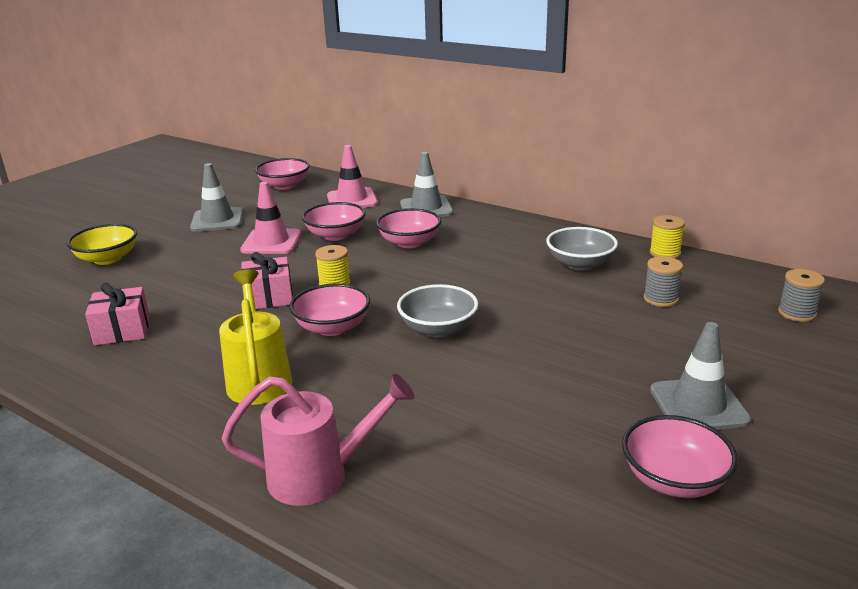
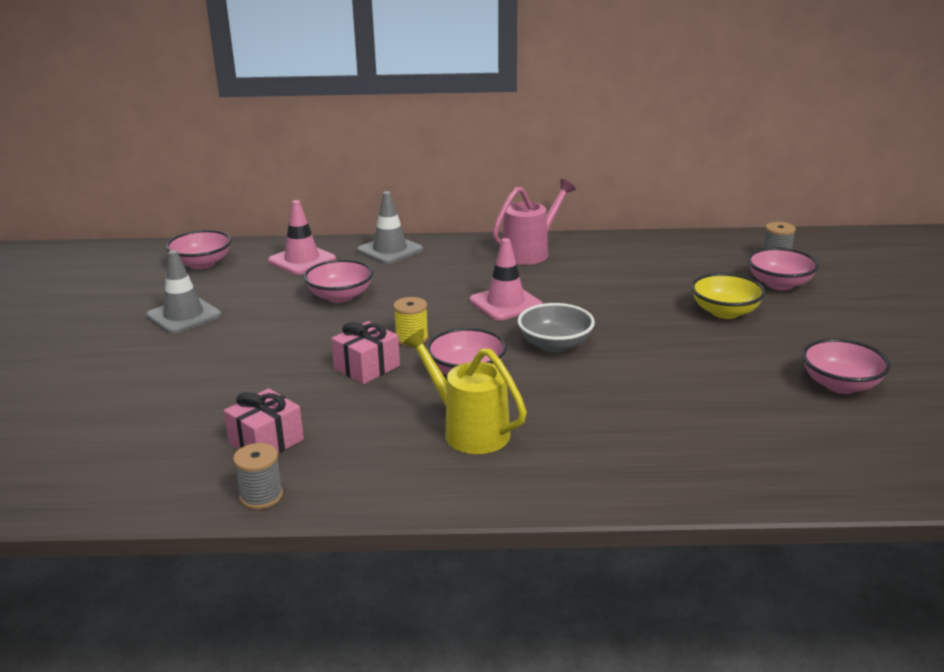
camera: 35 degrees left, 0 degrees up
(107, 259) = (119, 387): yellow bowl -> yellow bowl (725, 312)
(271, 242) = (284, 320): pink traffic cone -> pink traffic cone (505, 303)
(320, 476) = (628, 474): pink watering can -> pink watering can (530, 252)
(409, 242) = (422, 284): pink bowl -> pink bowl (779, 284)
(580, 264) = (589, 263): grey bowl -> none
(660, 299) = (681, 273): grey spool -> grey spool (261, 496)
(665, 253) = (639, 238): yellow spool -> none
(698, 405) = (796, 336): grey traffic cone -> none

